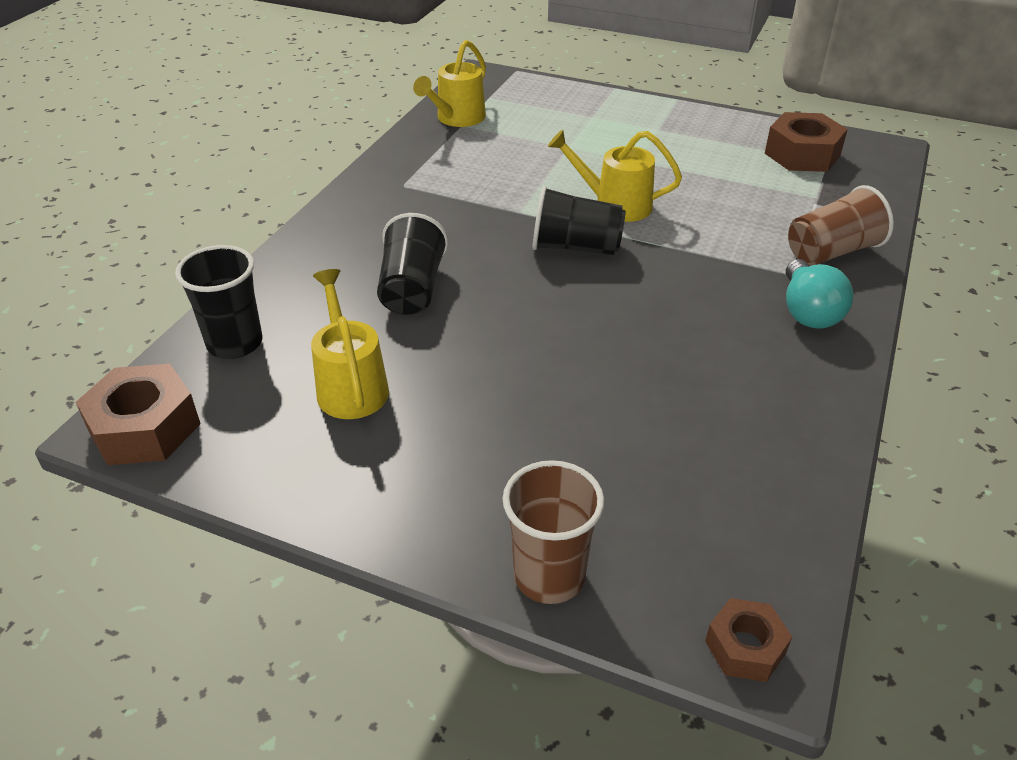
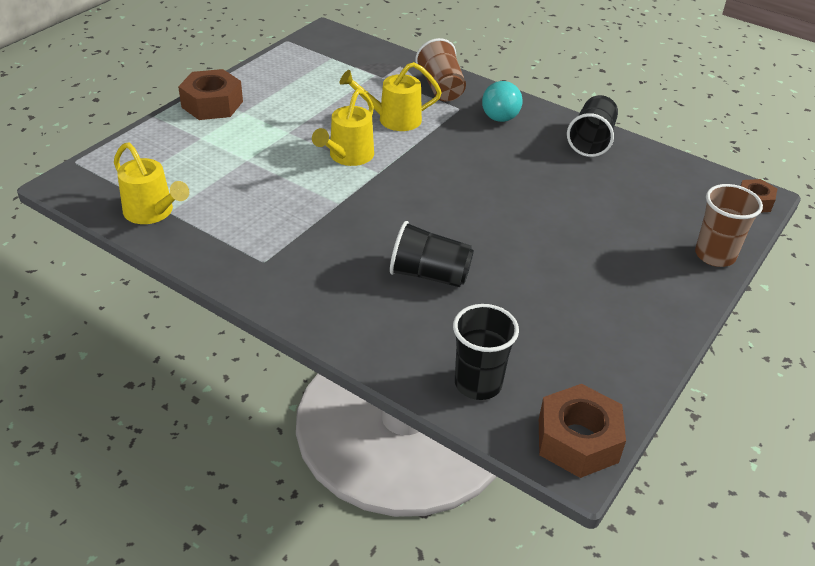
camera: 80 degrees left, 0 degrees up
(350, 385) = (541, 319): yellow watering can -> yellow watering can (392, 119)
(575, 247) = (399, 186): black cup -> black cup (591, 140)
(802, 154) = (316, 64): brown nut -> brown nut (212, 104)
(808, 312) = (501, 113): turquoise light bulb -> turquoise light bulb turned 90 degrees clockwise

